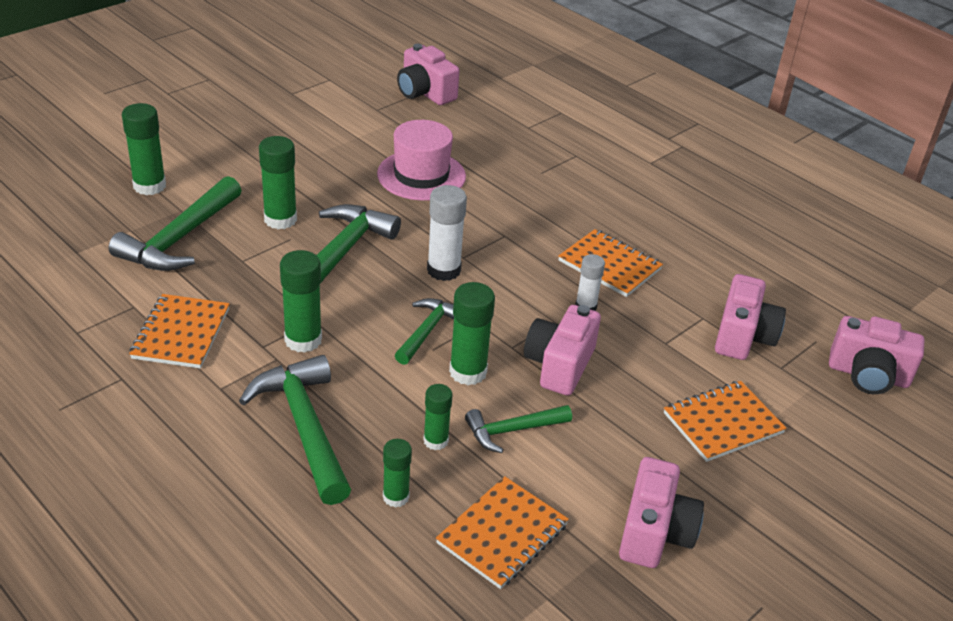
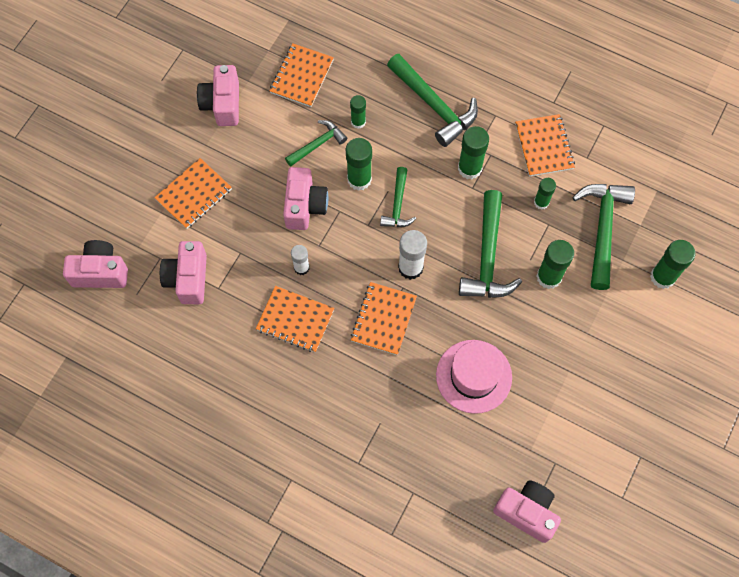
camera: 165 degrees right, 30 degrees up
(396, 497) = (364, 79): green glue stick -> green glue stick (541, 202)
(500, 239) = (383, 319): none -> orange notebook

